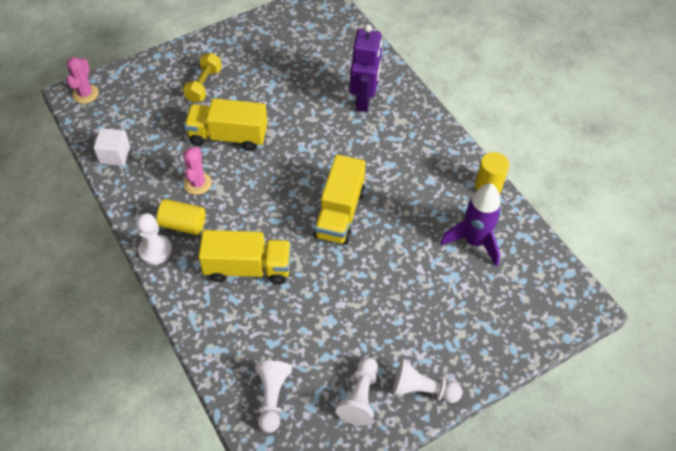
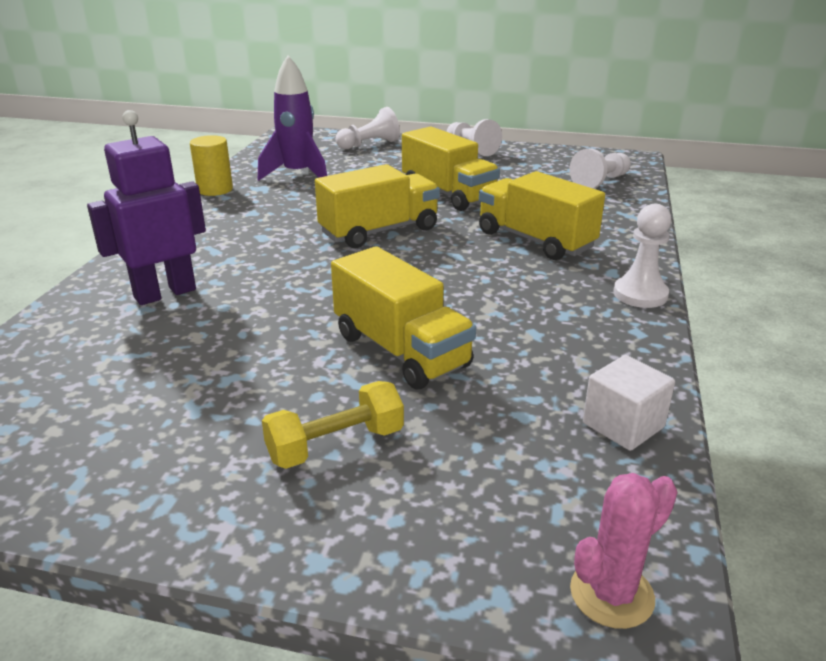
camera: 135 degrees left, 25 degrees down
(183, 224) = (578, 298): yellow cylinder -> none
(197, 183) = (513, 325): pink cactus -> none
(353, 290) = (448, 194): none -> yellow truck
(360, 397) = (524, 161): white pawn -> white pawn (369, 144)

